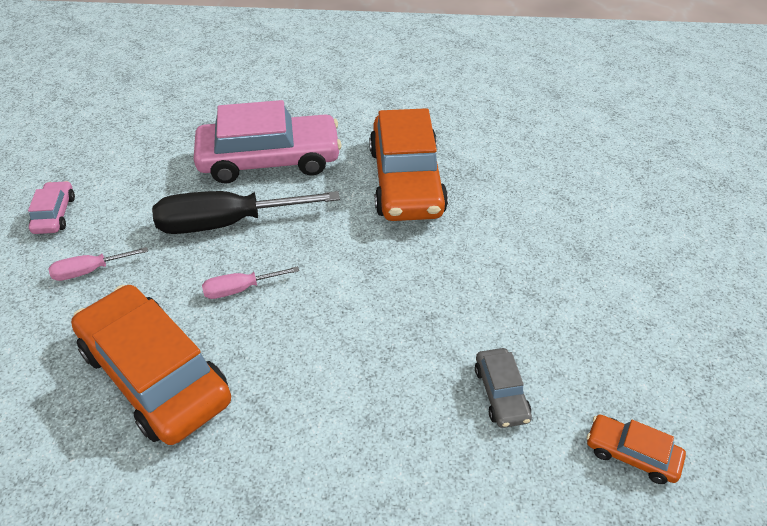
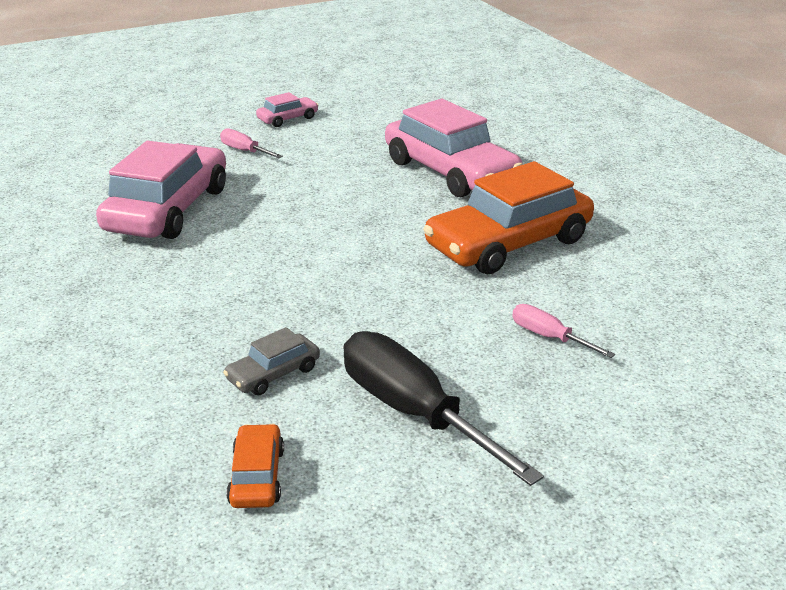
camera: 60 degrees right, 15 degrees down
(155, 374) = (168, 209): orange car -> pink car
(228, 223) = (351, 181): black screwdriver -> black screwdriver (414, 413)
(241, 289) = (282, 211): pink screwdriver -> pink screwdriver (549, 337)

